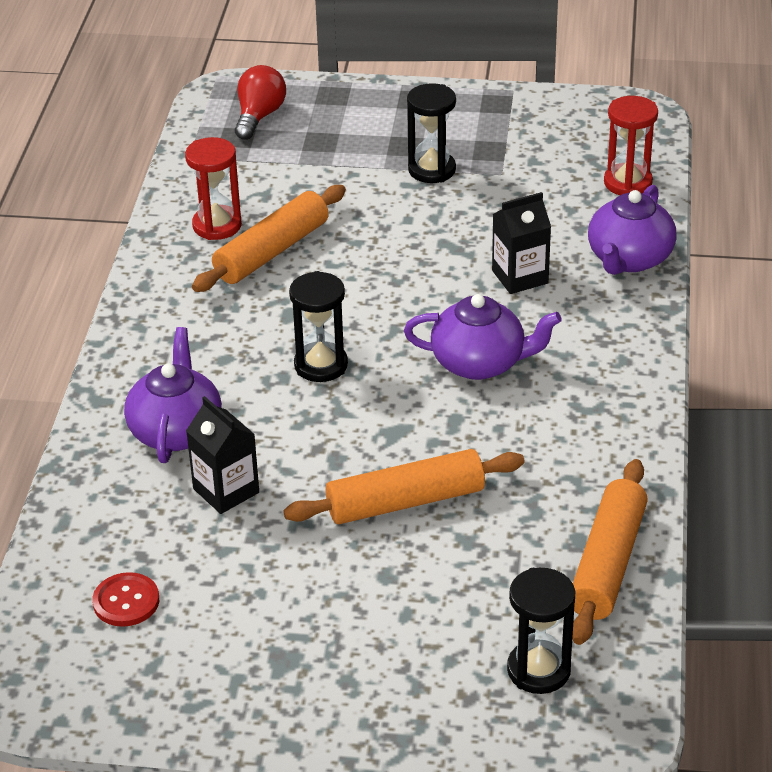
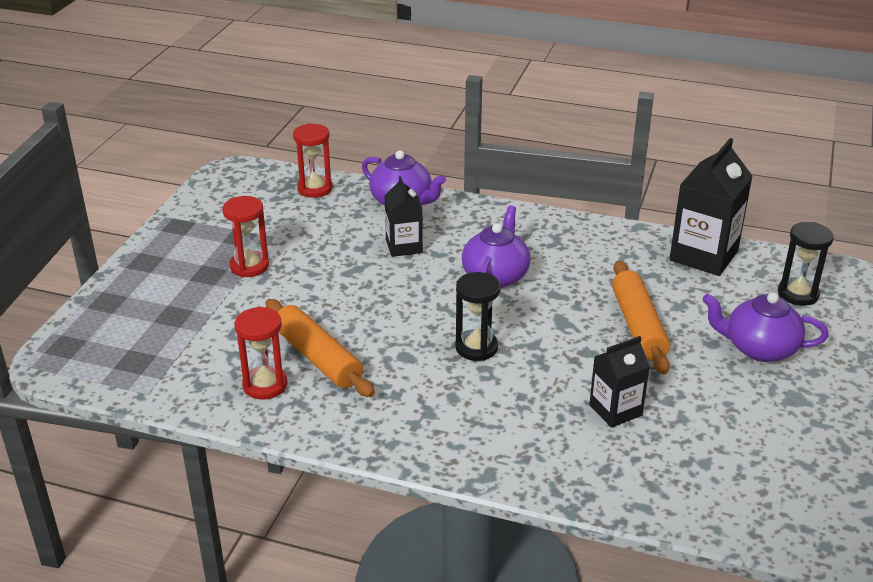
camera: 80 degrees left, 5 degrees down
(126, 601) = (738, 474): red button -> none
(176, 430) = (538, 431): purple teapot -> purple teapot (759, 348)
(259, 116) = (110, 345): red light bulb -> none
(432, 170) = (249, 266): black hourglass -> red hourglass
(608, 563) = (703, 255): orange rolling pin -> black carton

